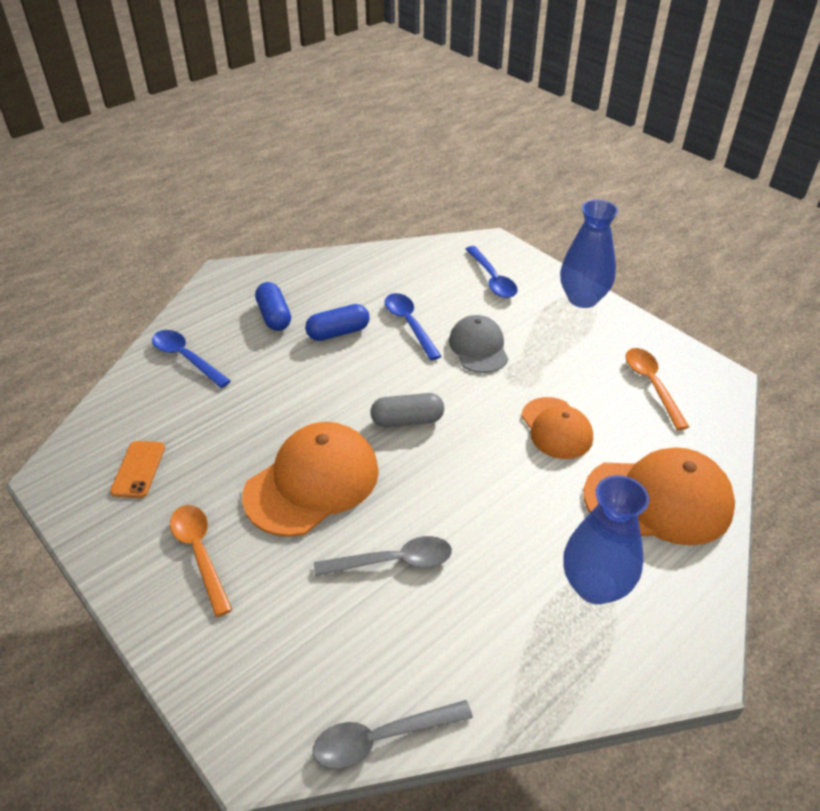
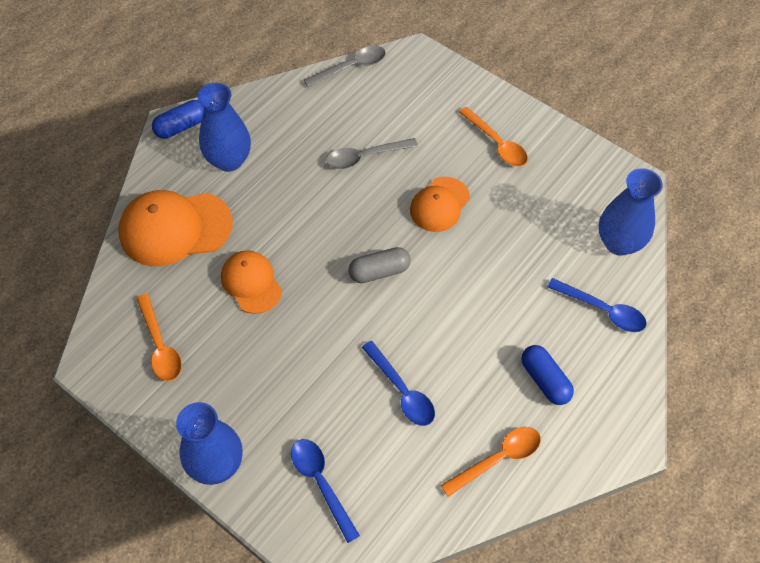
camera: 170 degrees right, 15 degrees up
(125, 413) = (619, 243): none -> blue vase
(138, 469) = (575, 196): orange phone -> none
(312, 482) = (439, 204): orange cap -> orange cap, size x0.62
(338, 332) = (471, 367): blue capsule -> blue capsule (181, 126)
(340, 276) = (498, 459): none -> orange spoon
(478, 347) = (326, 369): grey cap -> none

